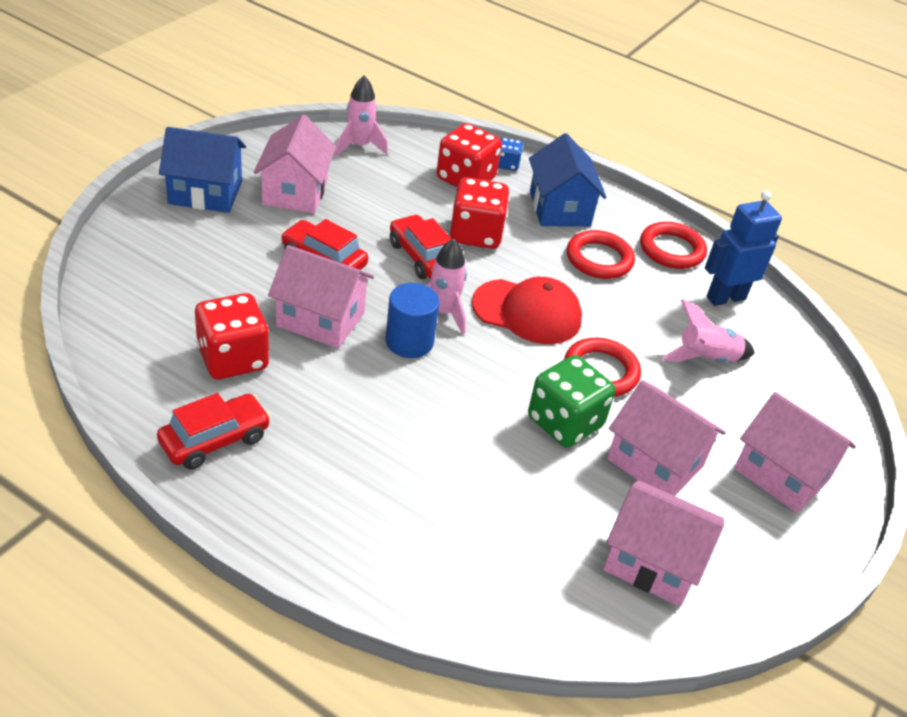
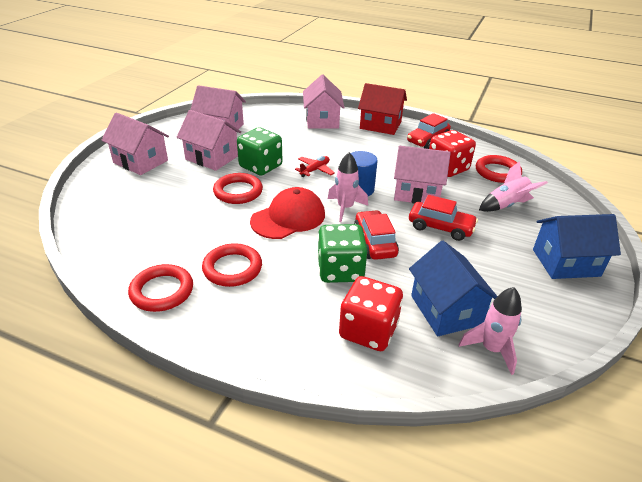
camera: 175 degrees right, 5 degrees down
(151, 334) = (497, 172): none -> red ring
(287, 511) = (380, 125): none -> red house
(295, 192) = (504, 279): pink house -> pink house (322, 120)
(422, 257) = (374, 242): red car -> red car turned 150 degrees counterclockwise
(470, 396) = (315, 170): none -> red plane
(476, 234) = (340, 270): red dice -> green dice
(507, 164) = (331, 364): blue dice -> none
(527, 312) = (288, 218): red cap -> red cap turned 135 degrees clockwise
(559, 208) = (268, 315): blue house -> blue house (446, 310)
(706, 359) = (163, 209): pink rocket -> pink rocket (506, 205)
(725, 298) = (128, 254): blue robot -> none

